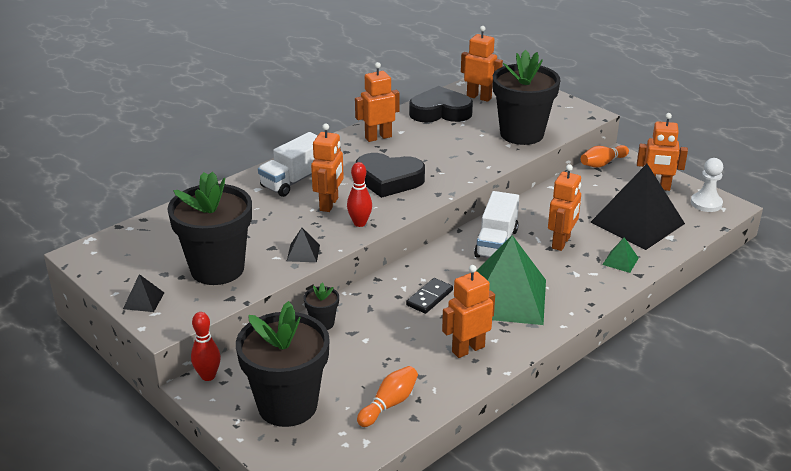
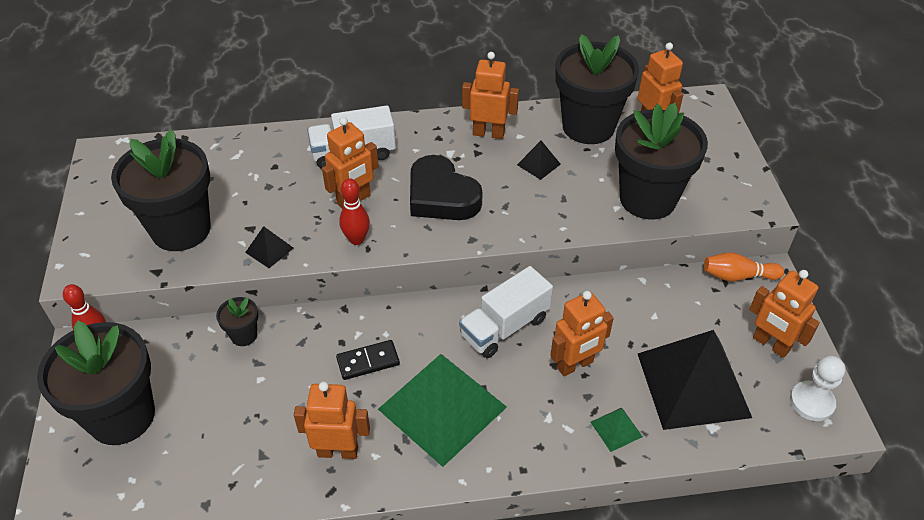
camera: 35 degrees right, 15 degrees up
(143, 300) = (90, 234): black pyramid -> black pyramid (538, 164)
(389, 404) = (201, 473): orange bowling pin -> none
(440, 112) = (588, 127): black heart -> black flower pot

